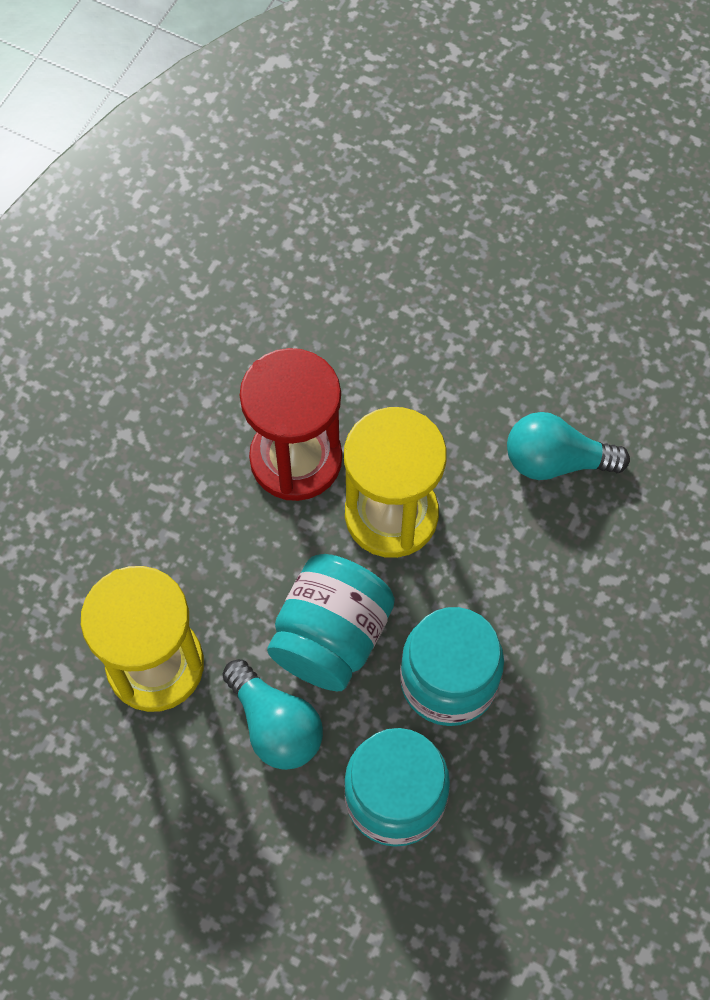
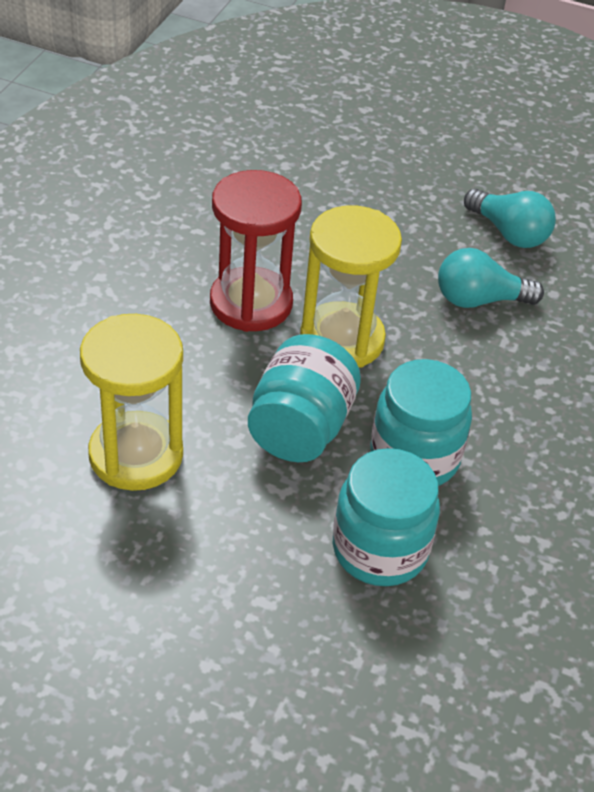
camera: 10 degrees left, 20 degrees down
(275, 725) = (256, 497): turquoise light bulb -> turquoise light bulb (509, 233)

